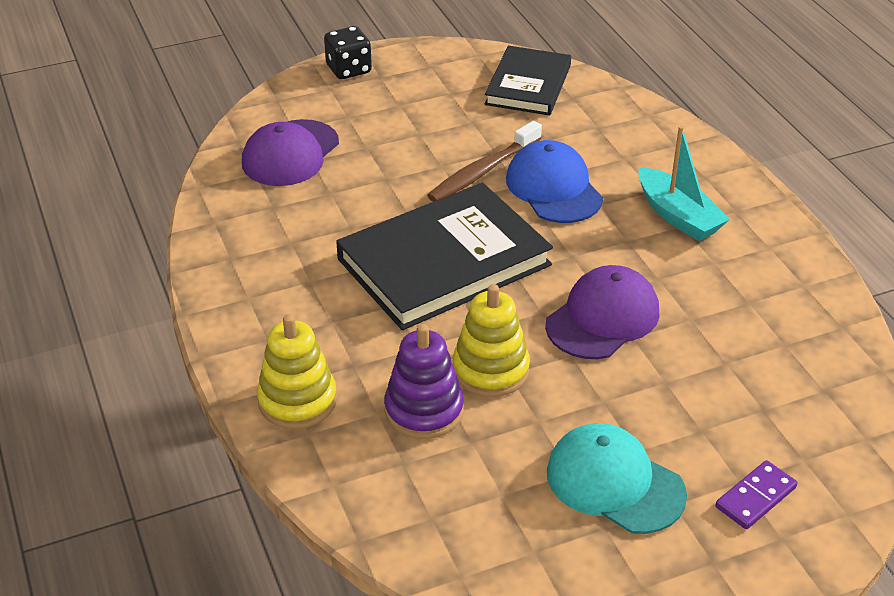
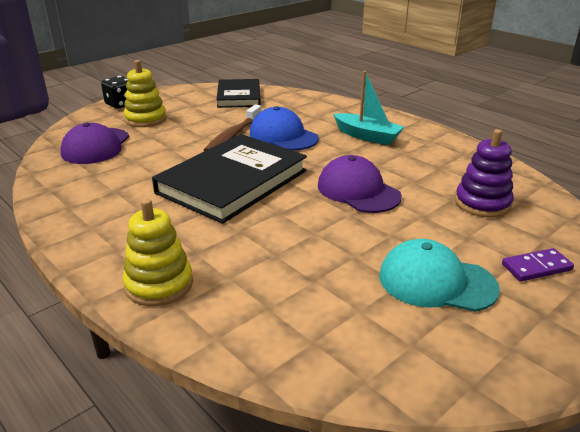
camera: 20 degrees left, 10 degrees down
(424, 410) = (266, 268): purple stacking toy -> purple stacking toy (482, 203)
(490, 370) = (301, 233): yellow stacking toy -> yellow stacking toy (145, 119)
(603, 318) = (358, 191): purple cap -> purple cap turned 60 degrees counterclockwise
(755, 497) = (536, 267): purple domino -> purple domino turned 45 degrees clockwise

